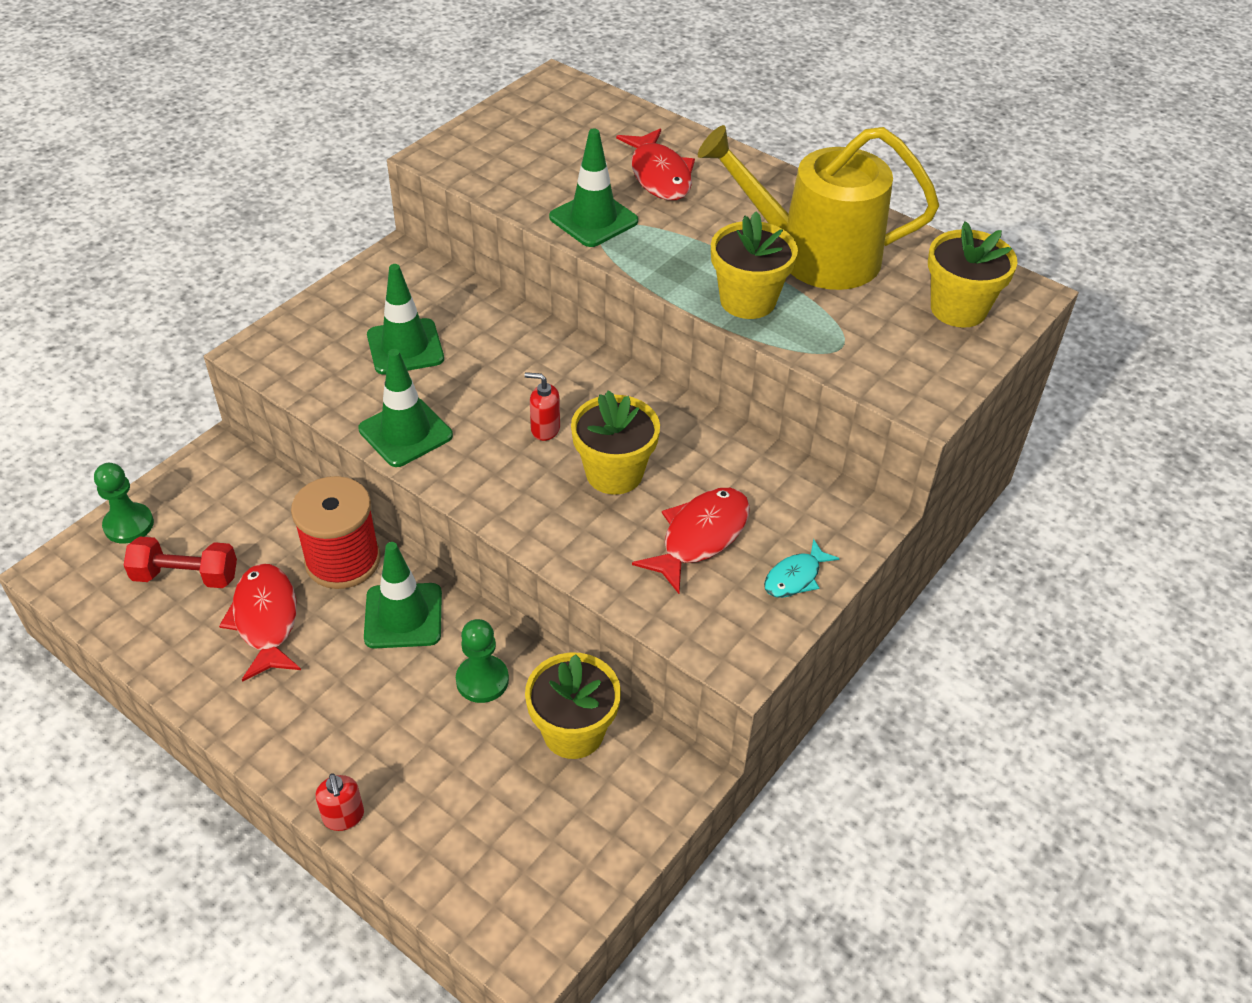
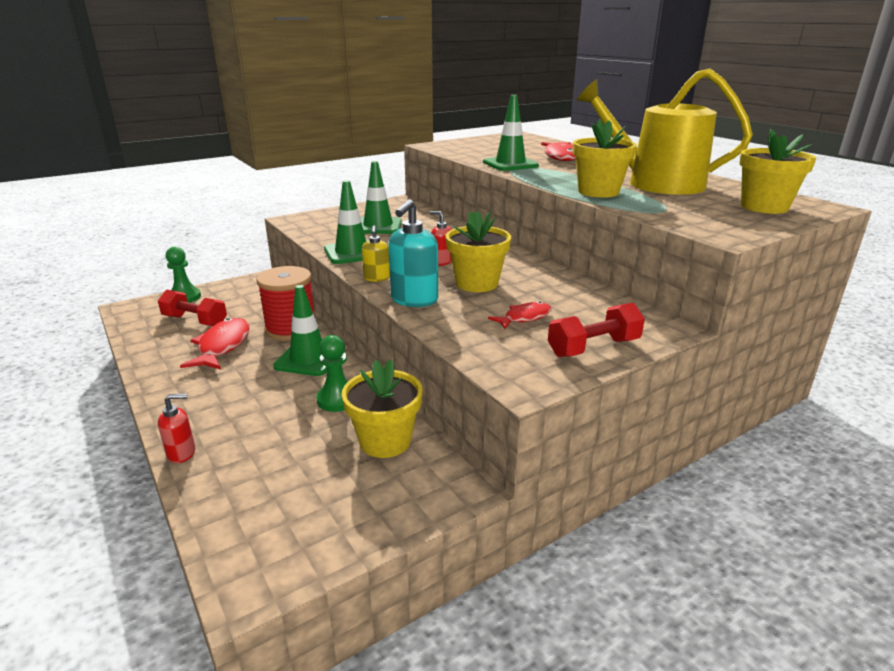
camera: 20 degrees right, 20 degrees down
(344, 817) = (182, 453): red soap dispenser -> red soap dispenser turned 105 degrees counterclockwise
(476, 491) = (377, 278): none -> yellow soap dispenser
(550, 531) = (414, 300): none -> turquoise soap dispenser
(700, 537) = (524, 318): red fish -> red fish, size x0.59
(795, 577) = (593, 348): turquoise fish -> red dumbbell

